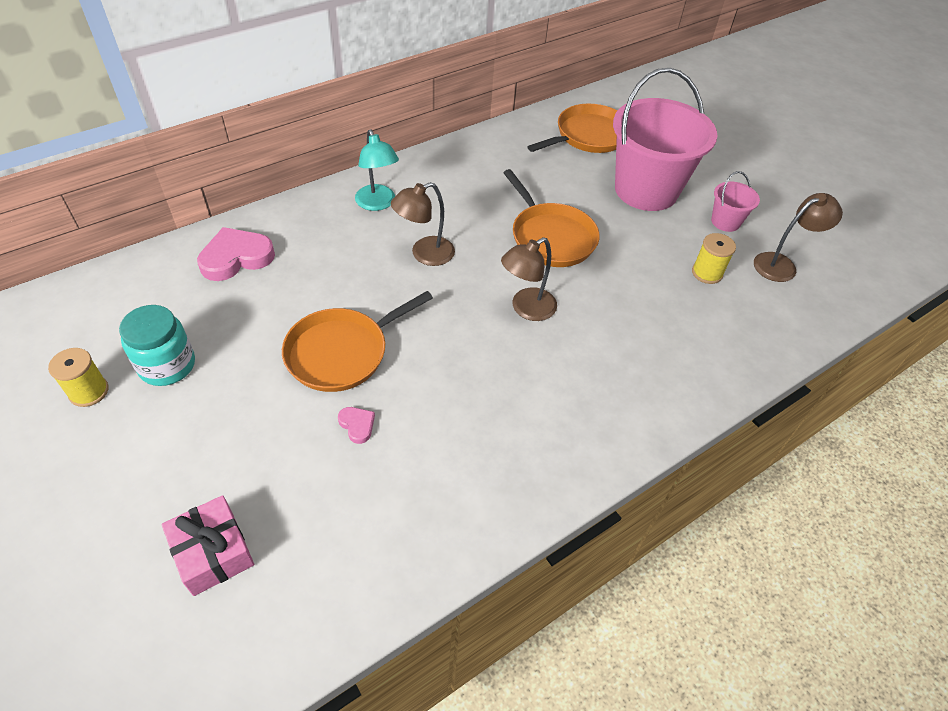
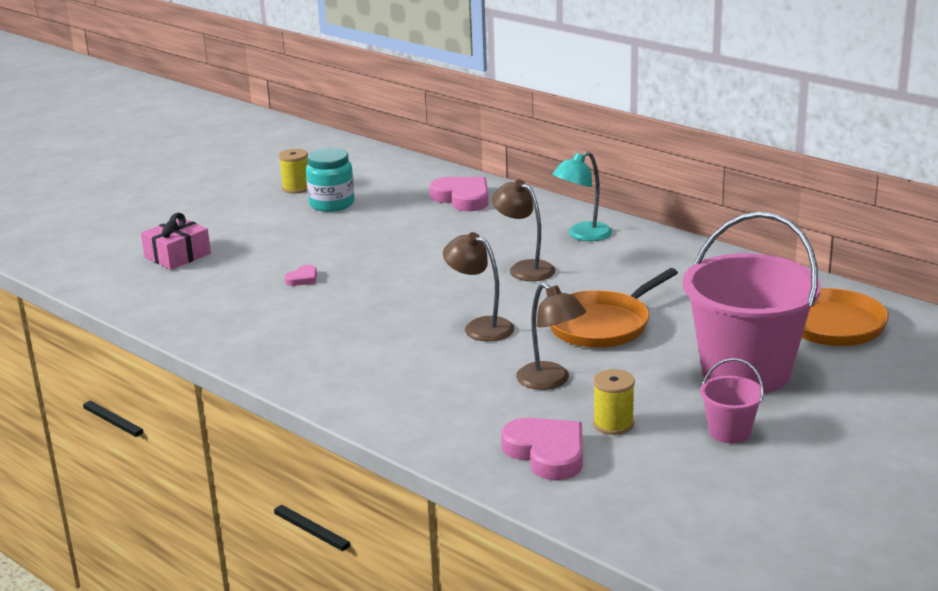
camera: 80 degrees right, 25 degrees down
(341, 352) = (377, 258): orange pan -> none
(743, 319) = (547, 453): none -> pink heart
(782, 264) = (672, 478): brown lamp -> brown lamp (550, 381)

